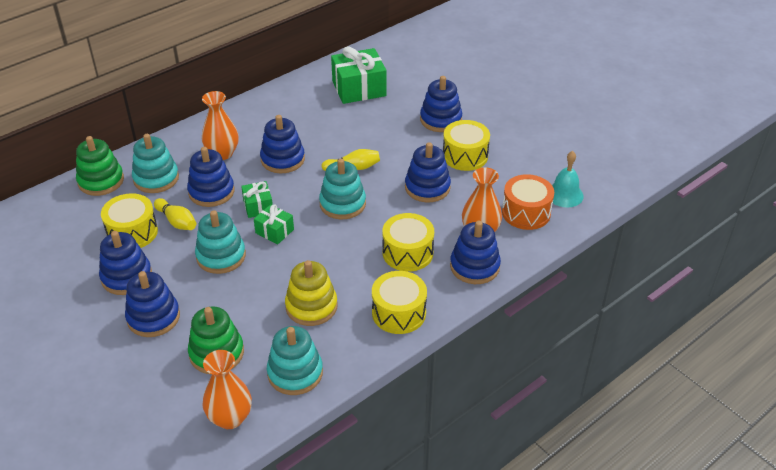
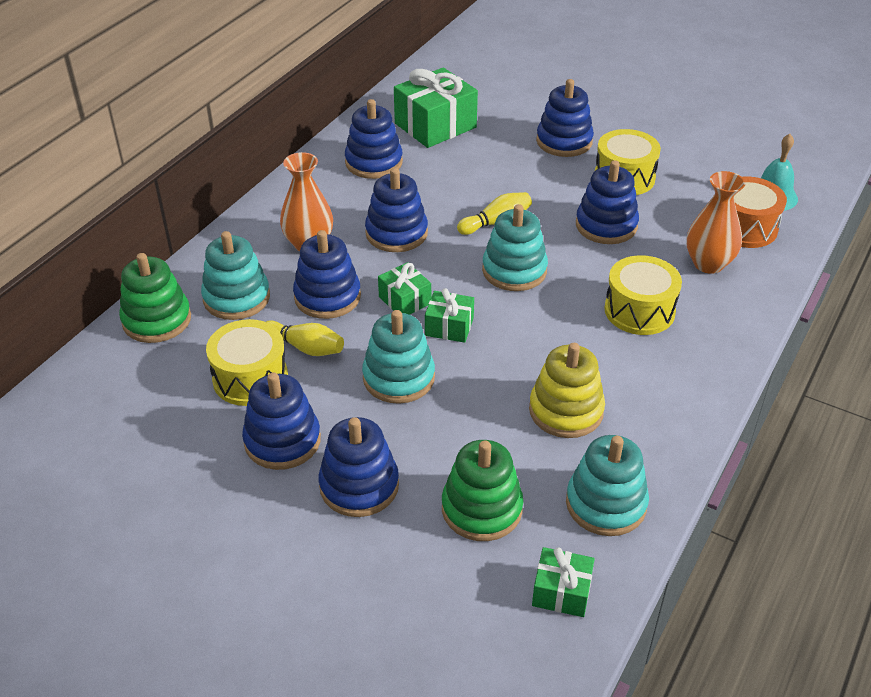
camera: 20 degrees left, 0 degrees up
(230, 418) = (561, 592): orange vase -> green gift
(399, 313) = (682, 388): yellow drum -> none
(474, 266) = (732, 306): blue stacking toy -> blue stacking toy (374, 162)

